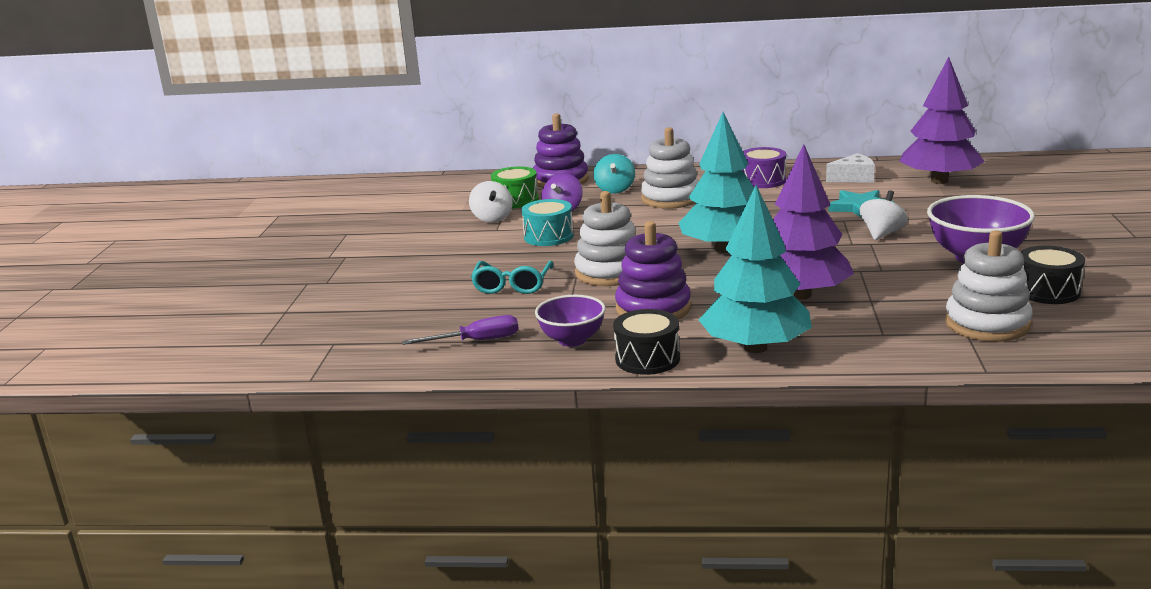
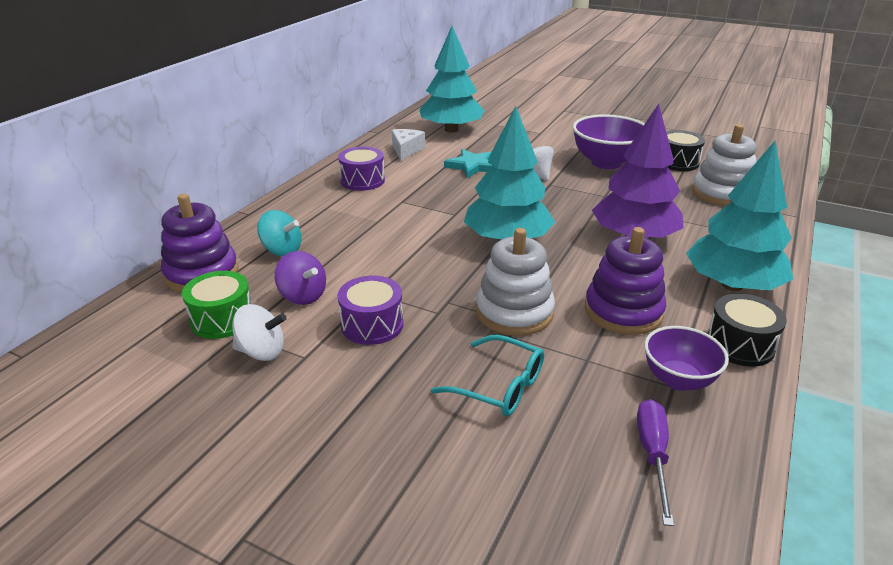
camera: 70 degrees left, 10 degrees up
(548, 236) = (372, 324): turquoise drum -> purple drum
(671, 198) = (350, 230): white stacking toy -> none
(939, 181) = (451, 130): purple tree -> turquoise tree

